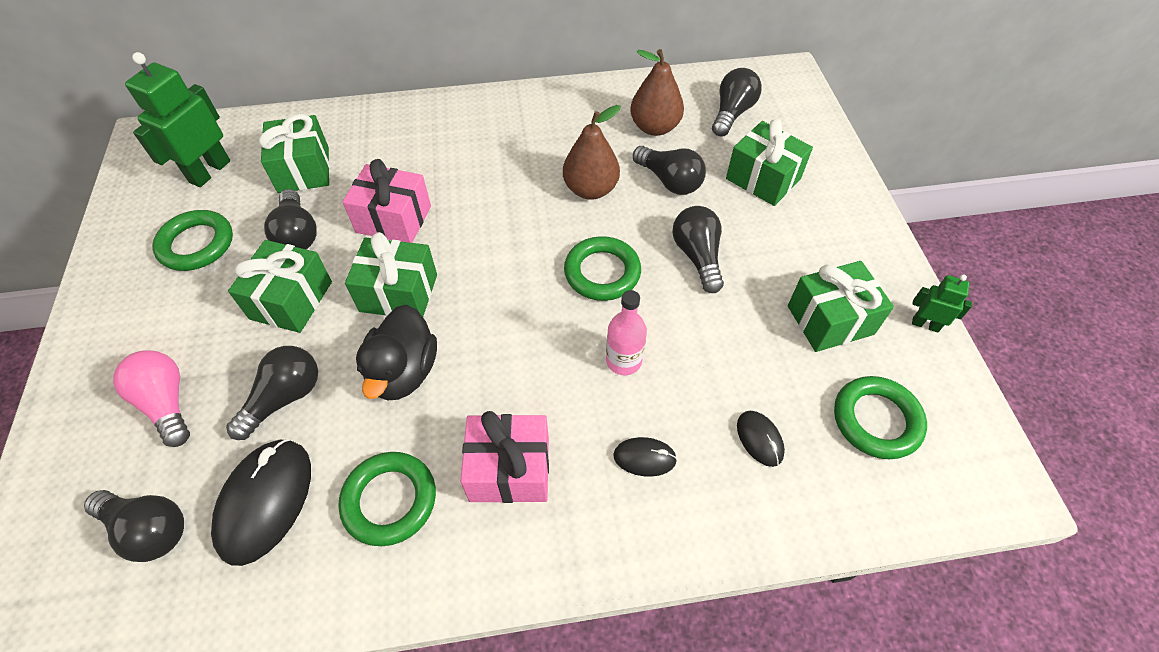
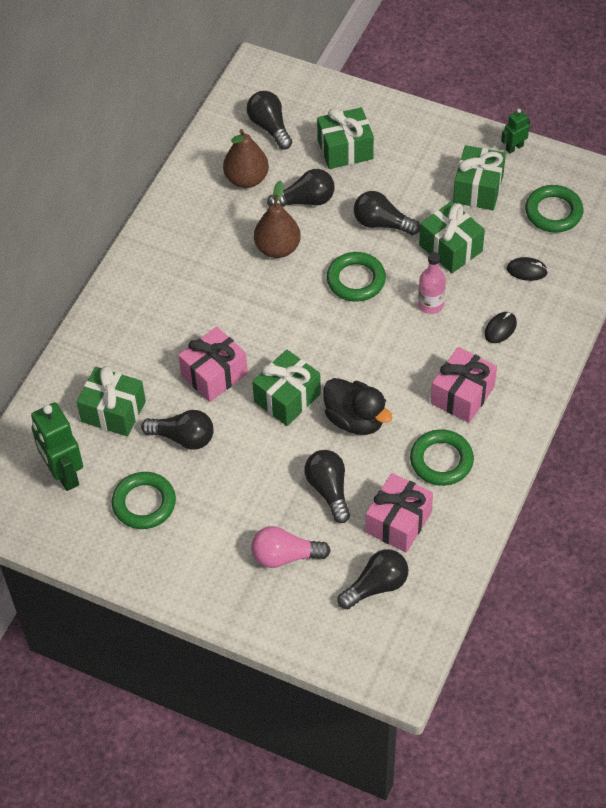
camera: 55 degrees left, 0 degrees up
(265, 501) = (398, 522): black mouse -> pink gift
(291, 300) = (246, 461): green gift -> green gift (450, 248)

